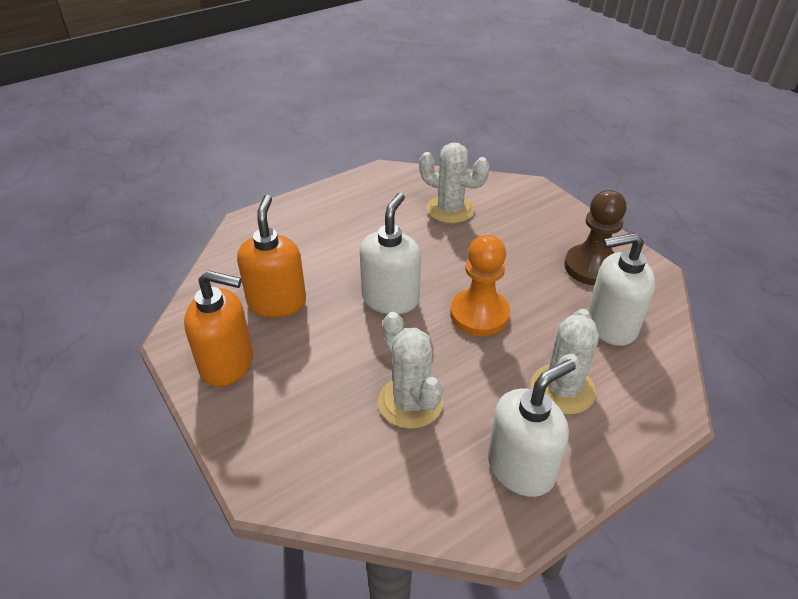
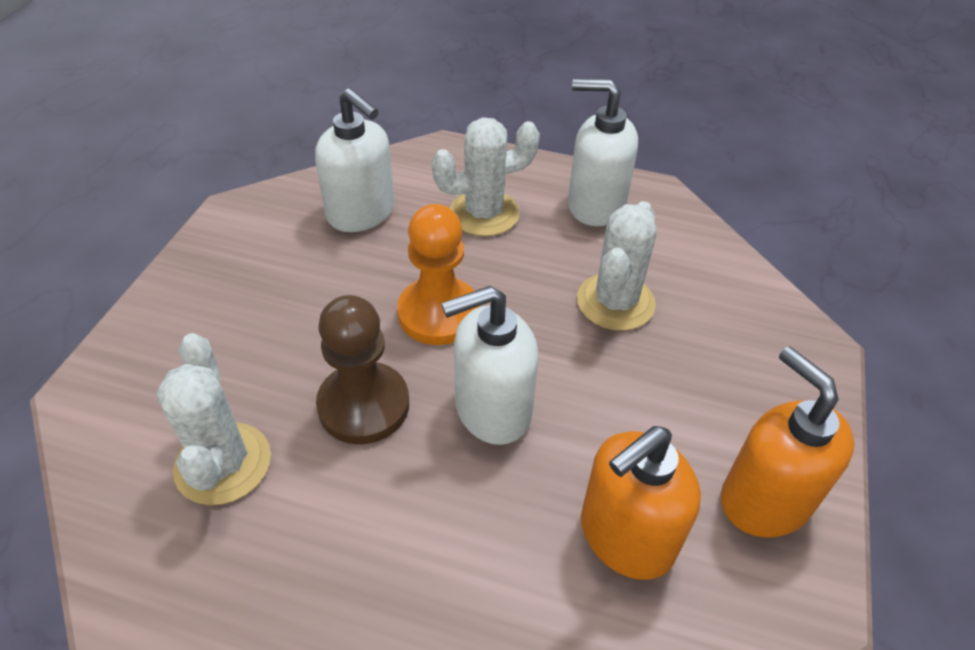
camera: 130 degrees left, 5 degrees up
(592, 267) = (264, 258): brown pawn -> brown pawn (364, 405)

